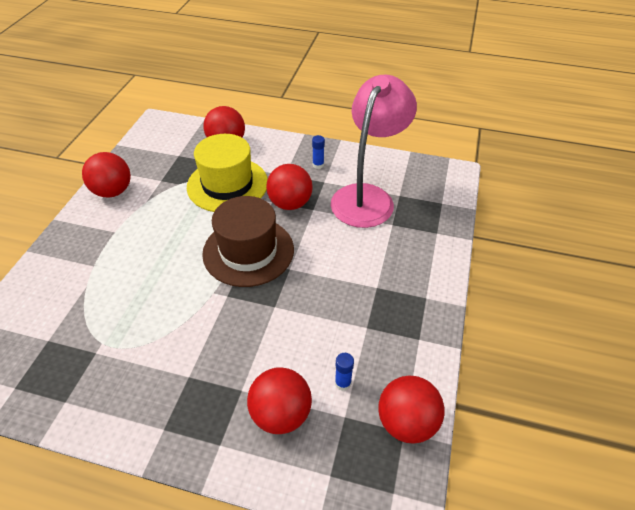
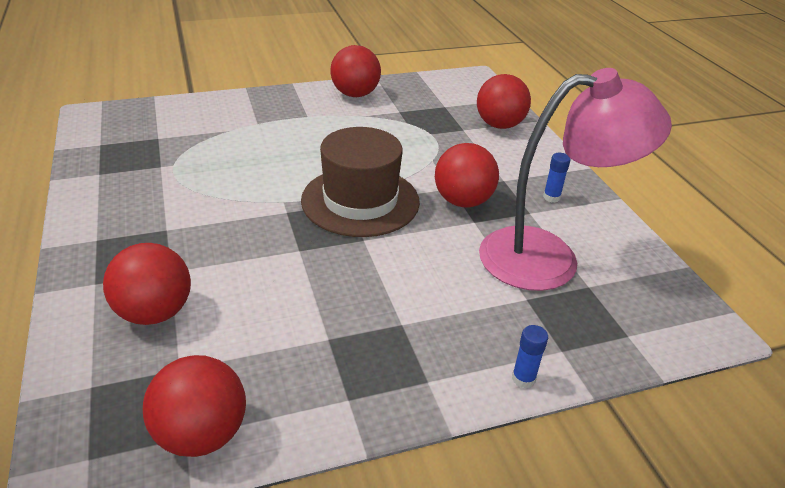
camera: 55 degrees right, 10 degrees down
(227, 184) = (440, 150): yellow hat -> none
(343, 383) = (227, 348): blue glue stick -> blue glue stick (523, 379)

